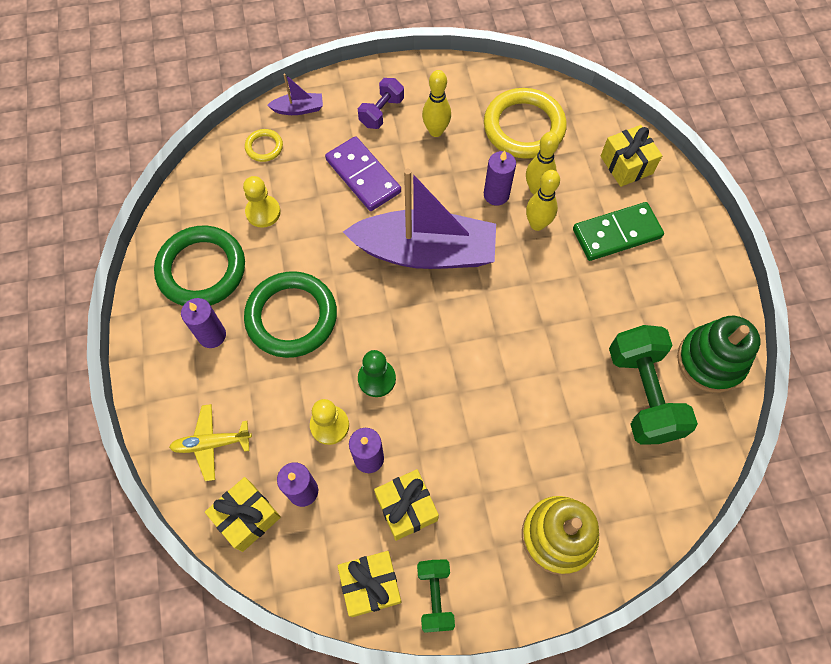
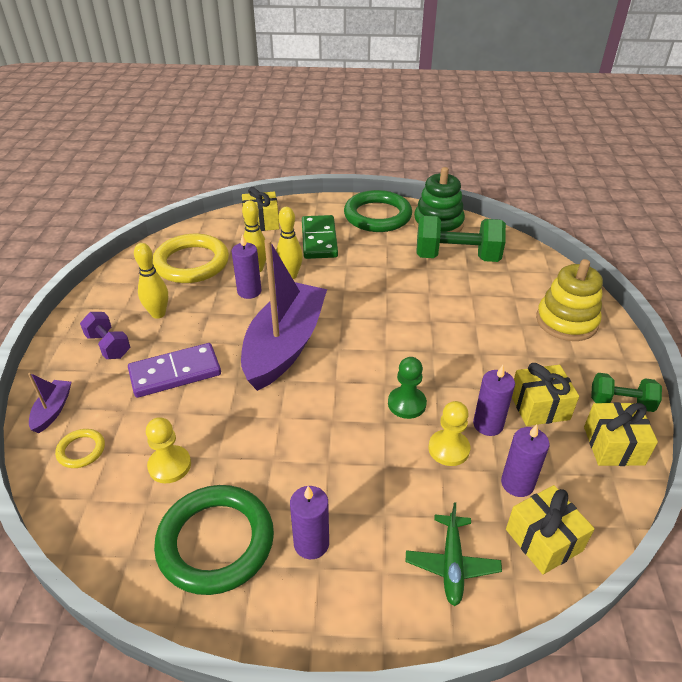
camera: 75 degrees left, 25 degrees down
(211, 443) = (452, 564): yellow plane -> green plane
(291, 317) = (315, 460): green ring -> green ring (377, 216)

